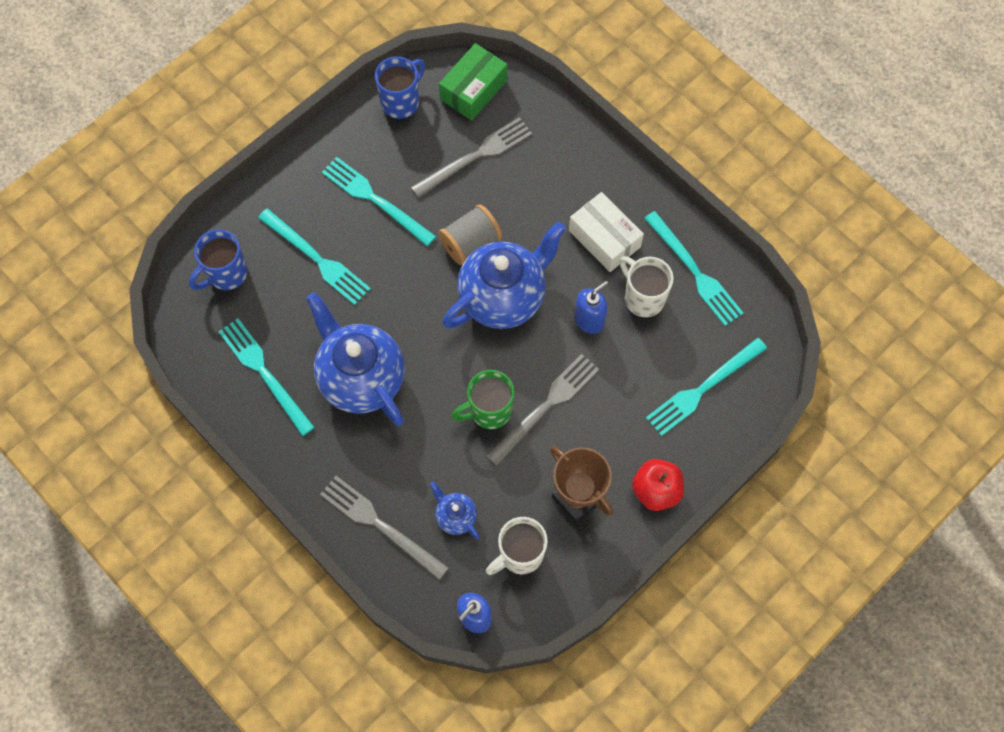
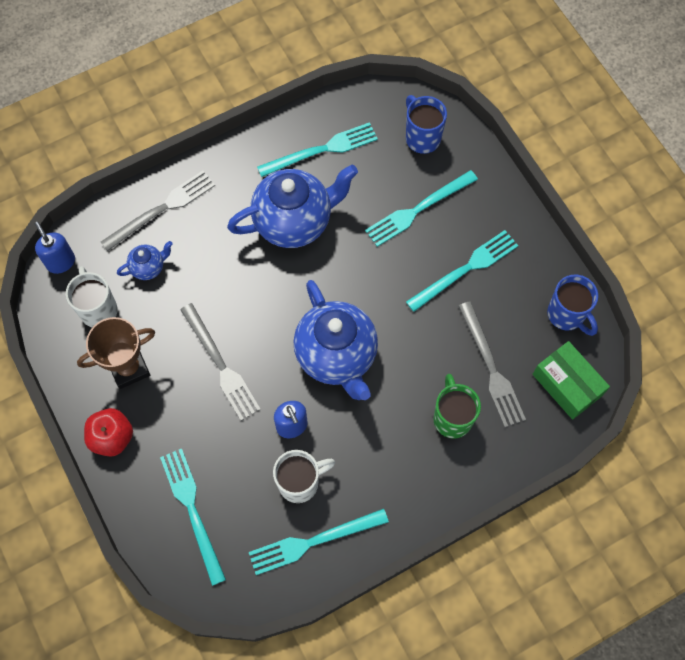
camera: 105 degrees right, 0 degrees up
(470, 243) = (399, 341): grey spool -> none
(489, 411) = (232, 316): green mug -> green mug (452, 418)
(604, 239) = (372, 464): white box -> none

